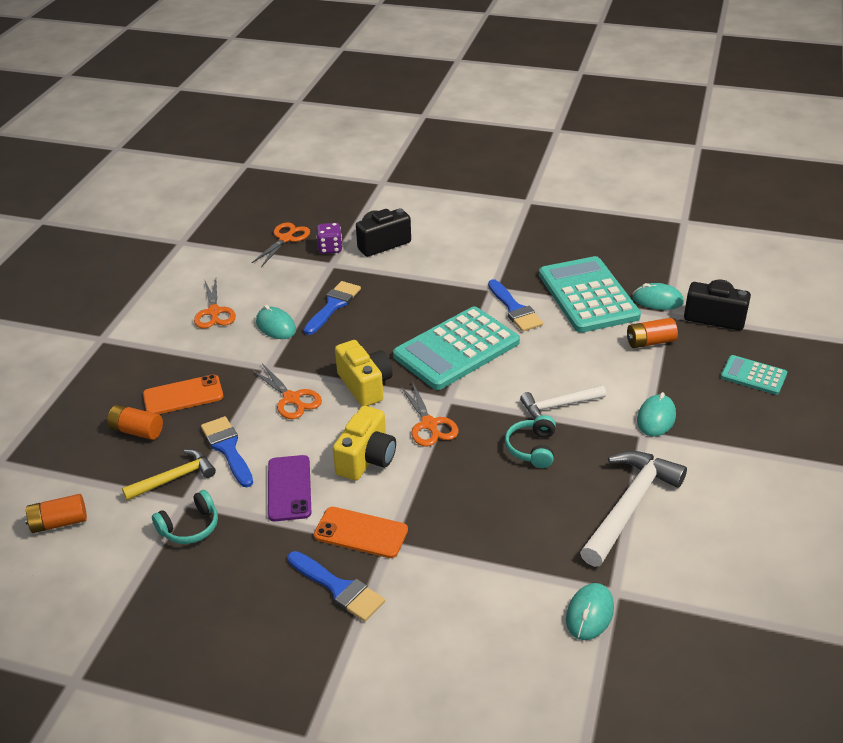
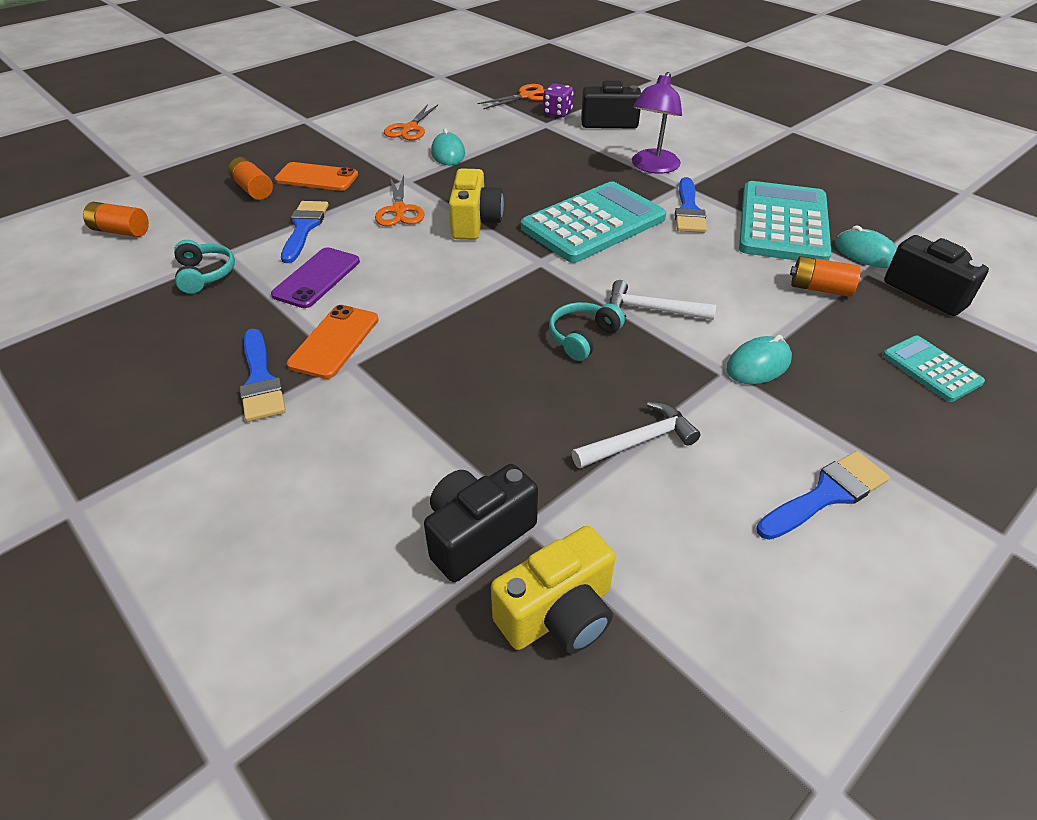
camera: 30 degrees right, 5 degrees up
(174, 478) = (238, 233): yellow hammer -> none
(190, 527) = (205, 274): turquoise headphones -> turquoise headphones turned 105 degrees counterclockwise
(333, 306) = (514, 154): blue brush -> blue brush (826, 494)
(361, 533) = (334, 341): orange phone -> orange phone turned 60 degrees clockwise
(366, 459) = (410, 281): yellow camera -> yellow camera (558, 614)
(429, 425) = (499, 276): orange scissors -> none
(455, 278) = (652, 167): none -> purple lamp
(456, 349) = (593, 223): turquoise calculator -> turquoise calculator turned 150 degrees clockwise
(589, 614) = (477, 535): turquoise mouse -> black camera
(629, 506) = (639, 441): white hammer -> white hammer, size x0.60

